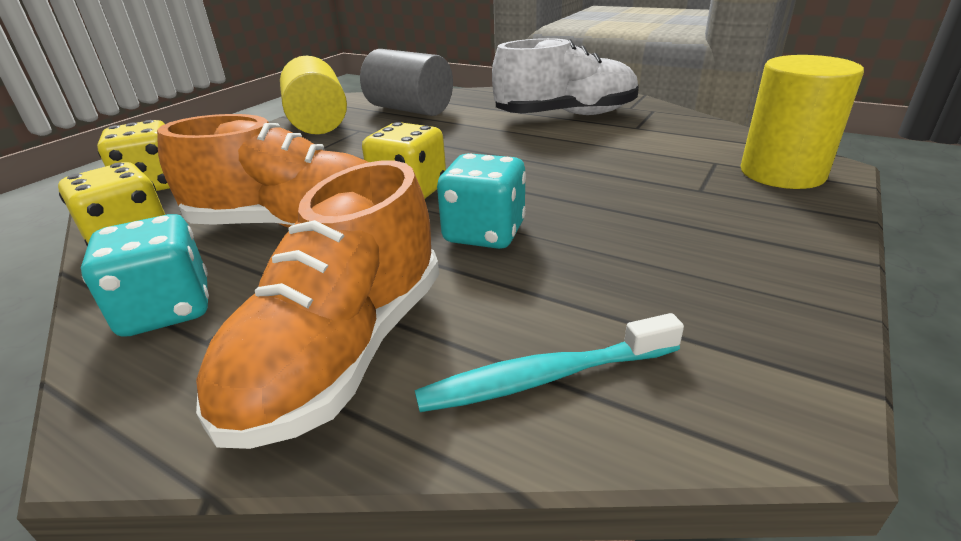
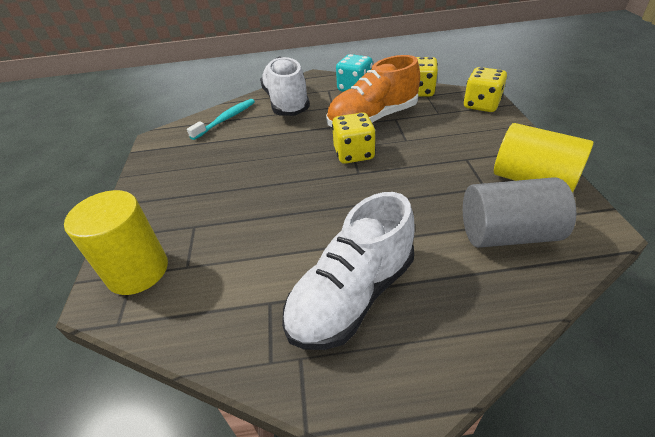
camera: 145 degrees right, 10 degrees up
(343, 352) = (286, 102): orange shoe -> white shoe
(484, 233) = (288, 149): turquoise dice -> none

